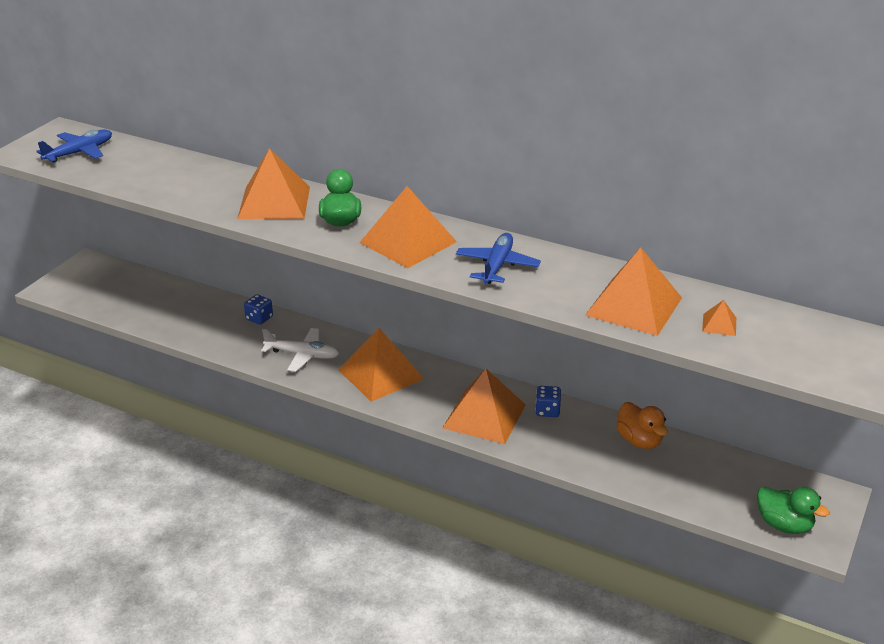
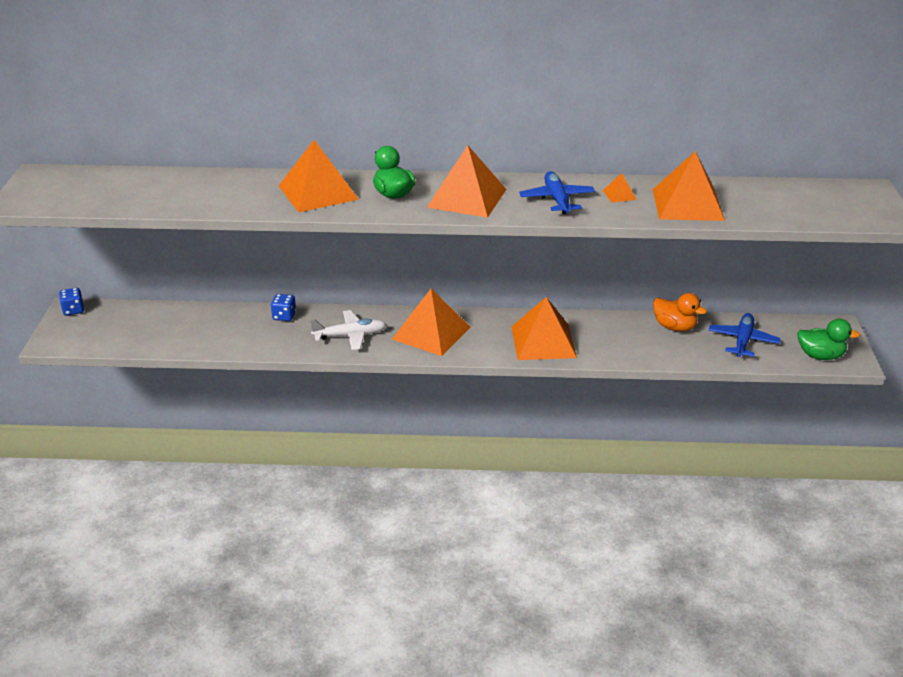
camera: 25 degrees left, 0 degrees up
(80, 152) = (82, 190): blue plane -> blue plane (743, 341)
(547, 411) = (588, 324): blue dice -> blue dice (73, 310)
(719, 324) = (759, 203): orange pyramid -> orange pyramid (619, 195)

